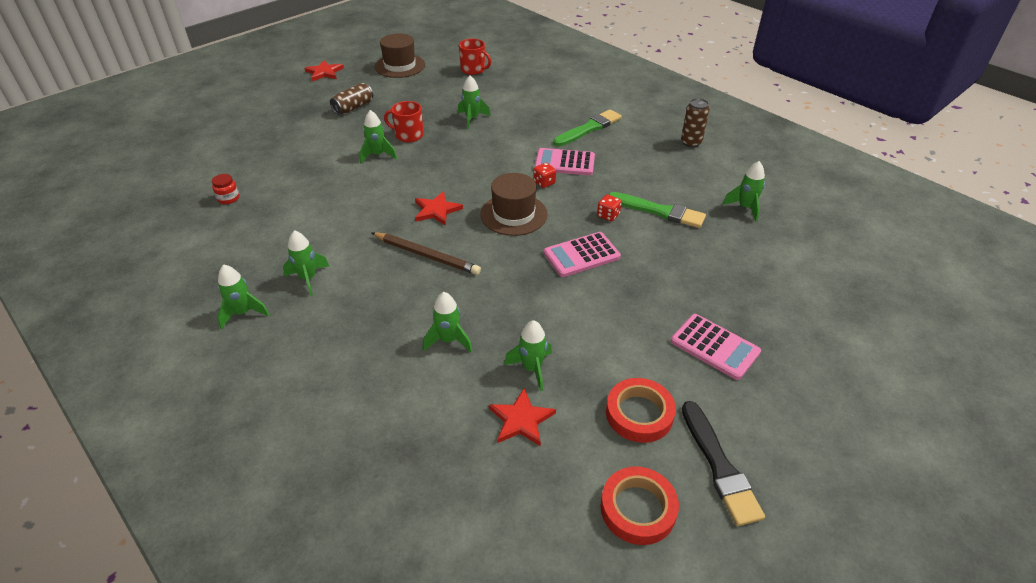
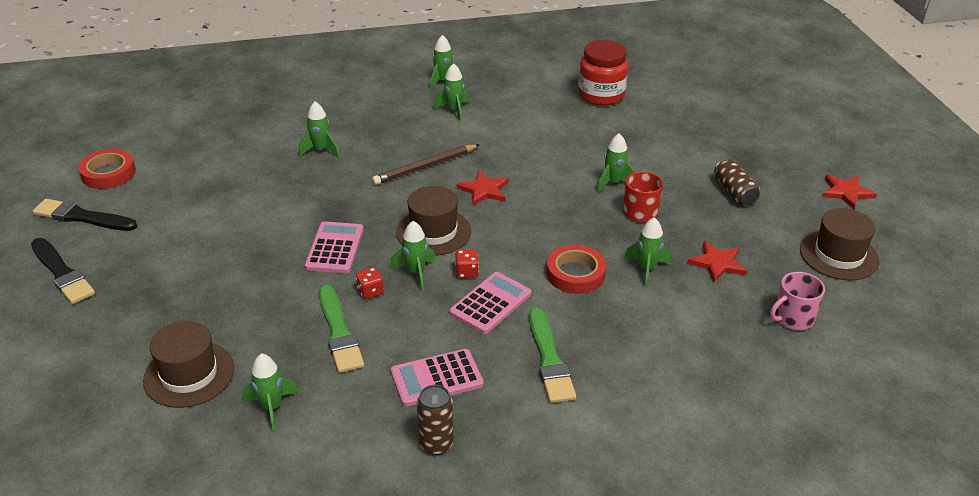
camera: 120 degrees right, 5 degrees down
(228, 198) = (601, 95): red jar -> red jar, size x2.28
(473, 70) = (792, 318): red mug -> pink mug
(521, 420) = (220, 156): red star -> red star (717, 263)
(532, 368) = (252, 175): green rocket -> green rocket (415, 272)
(639, 414) = (158, 203): red tape -> red tape (575, 274)
(659, 211) = (339, 332): green brush -> green brush turned 75 degrees counterclockwise
(714, 347) = (155, 270): pink calculator -> pink calculator (436, 378)
(771, 257) = (189, 374): none -> brown hat
(790, 412) = (62, 273): none -> black brush

